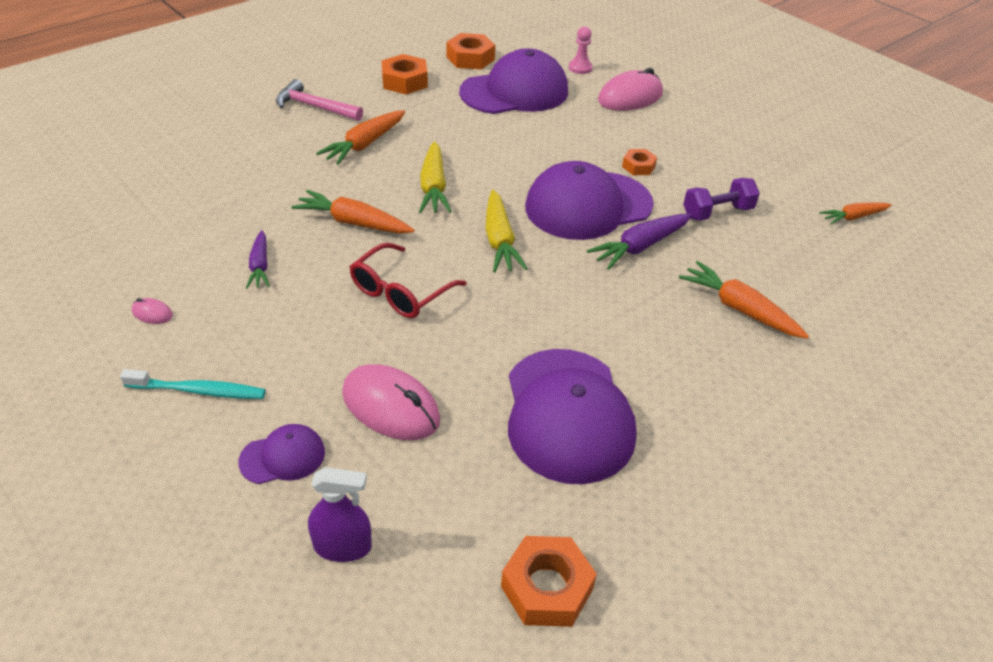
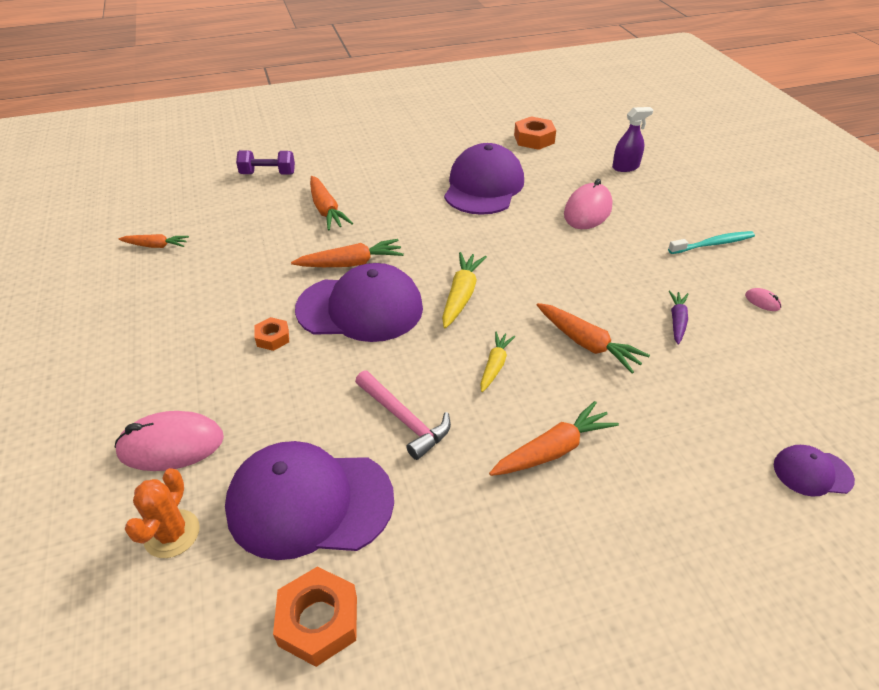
camera: 155 degrees left, 0 degrees up
(198, 391) = (713, 244): turquoise toothbrush -> turquoise toothbrush turned 135 degrees clockwise
(283, 457) = (656, 203): purple cap -> purple cap (812, 472)
(315, 107) = (609, 551): pink hammer -> pink hammer (404, 419)
(342, 546) = (625, 167): purple spray bottle -> purple spray bottle turned 135 degrees clockwise
(391, 407) = (587, 211): pink mouse -> pink mouse turned 60 degrees clockwise
(401, 291) = (561, 274): red glasses -> none
(404, 81) = (456, 581): orange nut -> none
(433, 187) = (495, 365): yellow carrot -> yellow carrot, size x0.65
(580, 68) = (172, 534): pink pawn -> orange cactus
(640, 247) = (351, 263): purple carrot -> orange carrot
(717, 212) = (257, 275): purple dumbbell -> purple dumbbell (268, 174)

